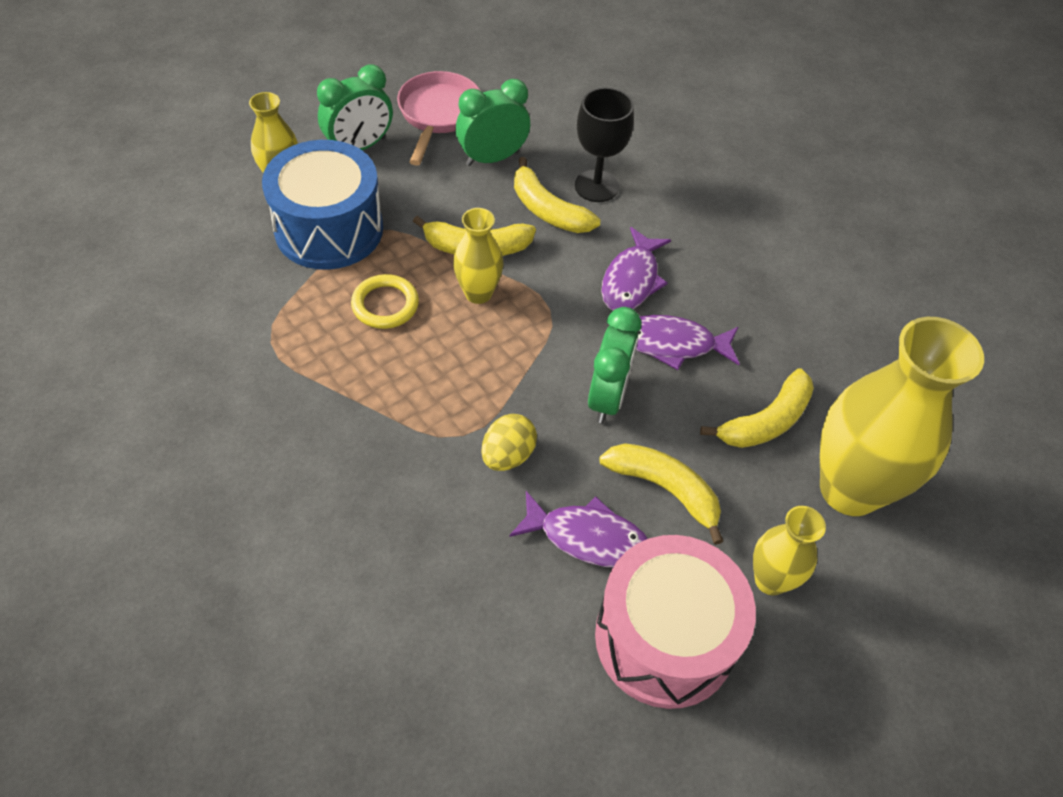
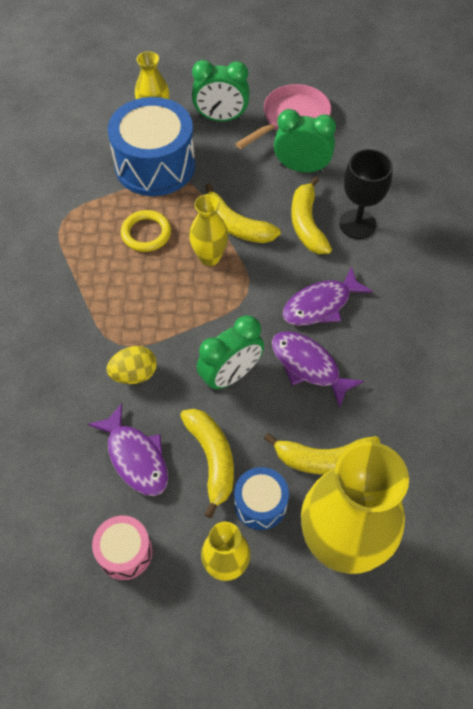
camera: 40 degrees right, 5 degrees up
(664, 638) = (125, 552): pink drum -> pink drum, size x0.51
(748, 501) = (260, 504): none -> blue drum

